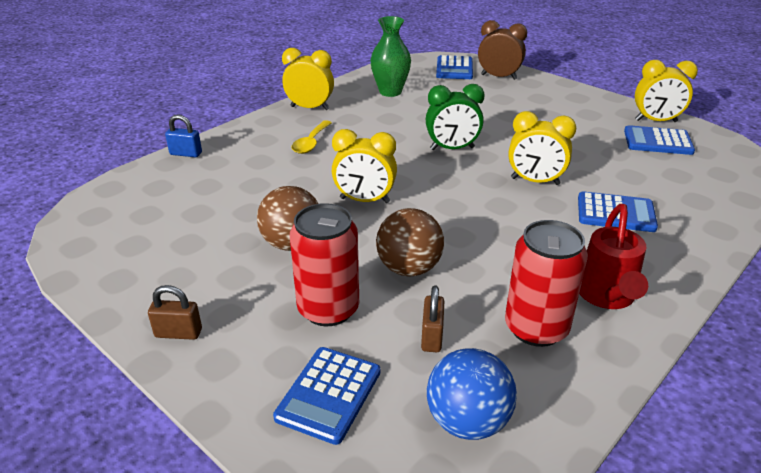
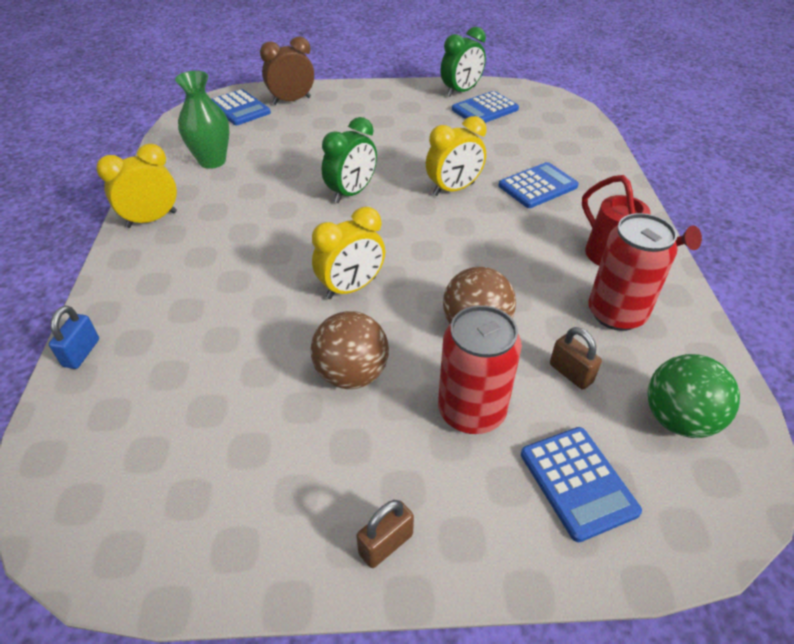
camera: 45 degrees left, 10 degrees up
(186, 154) = (81, 353): blue padlock -> blue padlock turned 45 degrees counterclockwise
(311, 143) = (212, 258): yellow spoon -> none
(467, 421) = (678, 419): blue ball -> green ball
(656, 121) = (461, 91): yellow clock -> green clock

